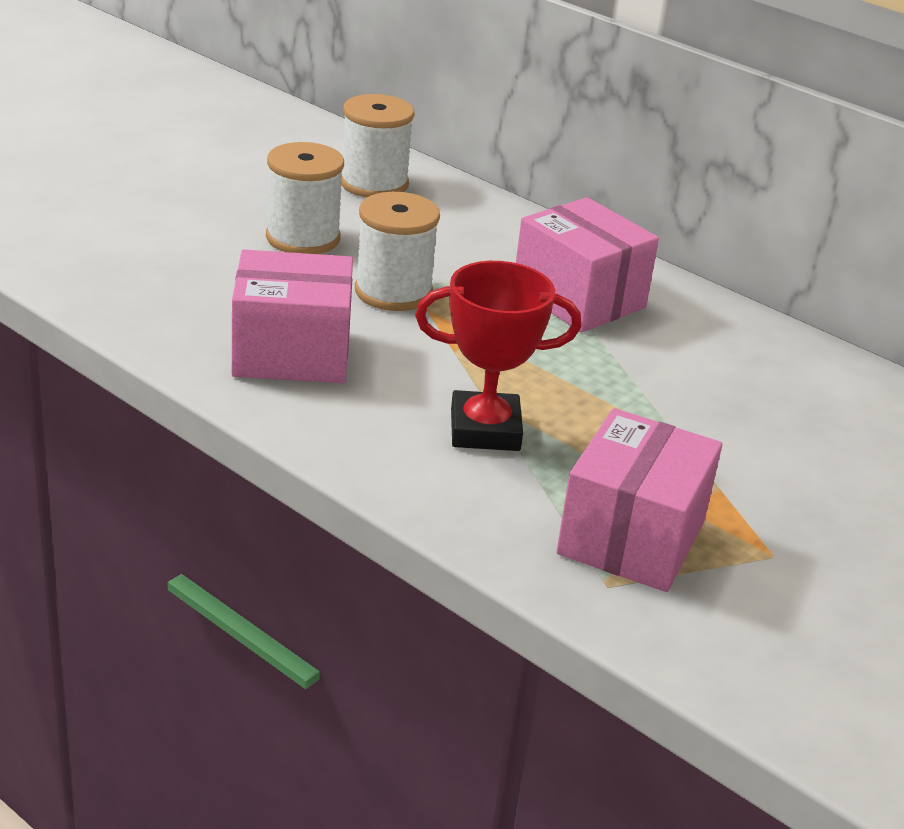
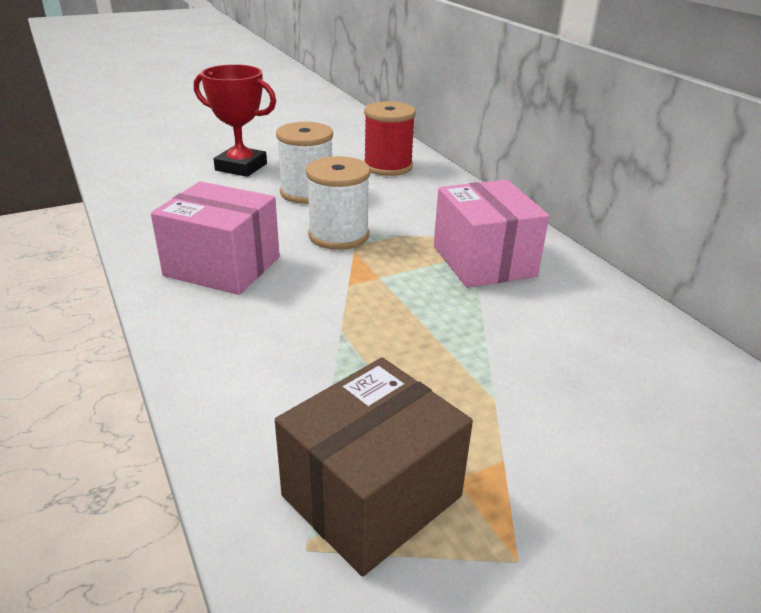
camera: 25 degrees right, 0 degrees up
(374, 183) = (388, 166): white spool -> red spool
(485, 430) = (318, 354): red trophy -> red trophy (241, 167)
(631, 537) = (372, 496): pink box -> brown box

